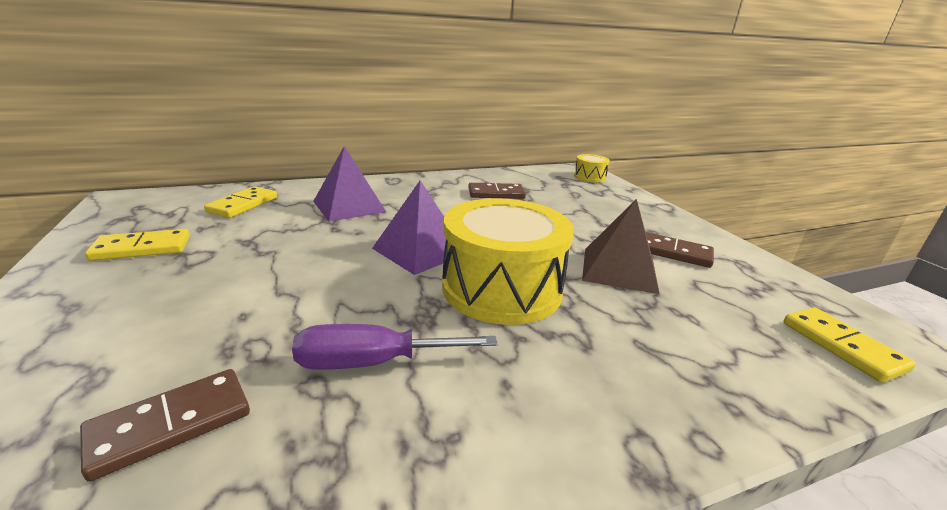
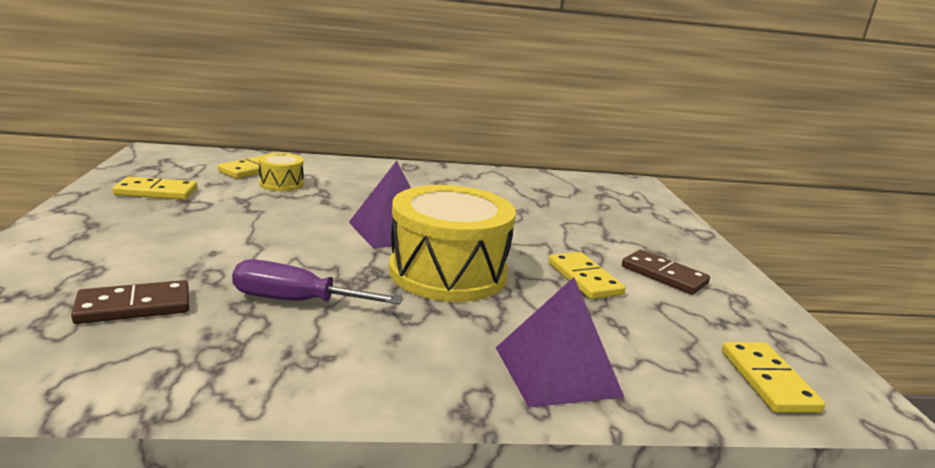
camera: 15 degrees right, 5 degrees down
(349, 206) = (350, 184): purple pyramid -> purple pyramid (557, 371)
(496, 194) = (511, 193): brown domino -> none
(589, 177) = (638, 192): yellow drum -> yellow drum (281, 184)
(619, 269) = (584, 279): brown pyramid -> yellow domino

